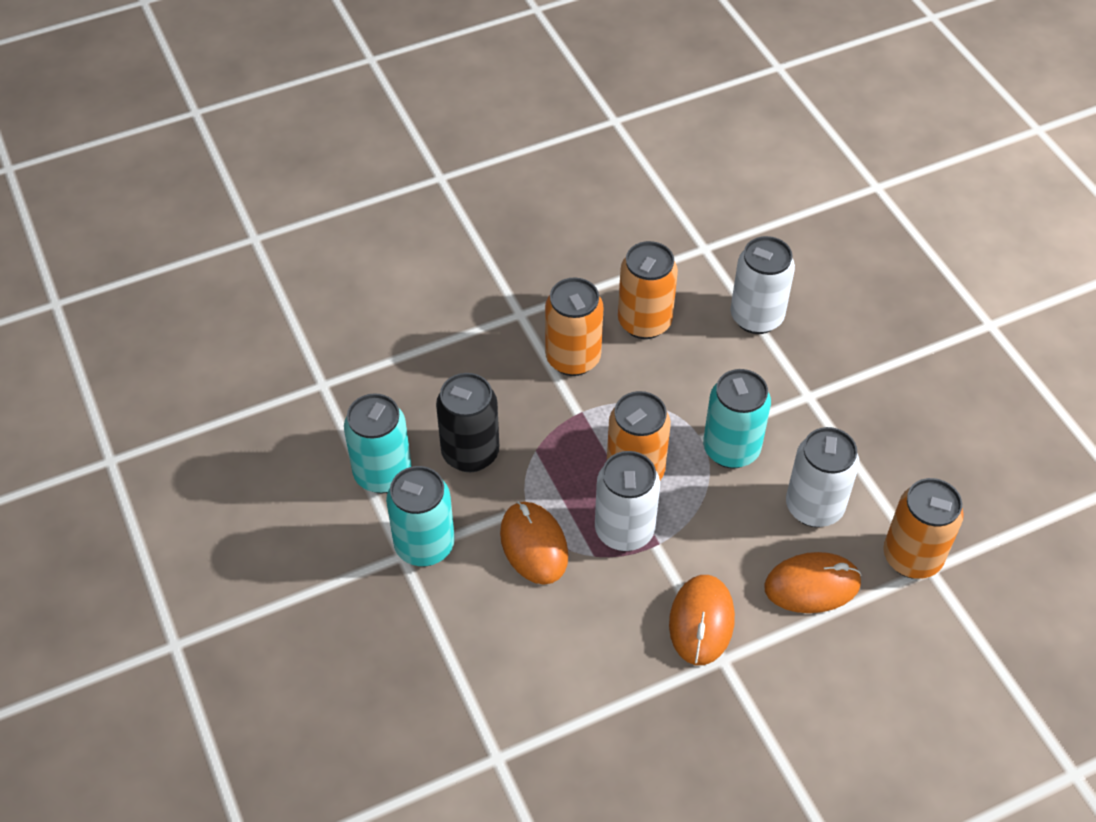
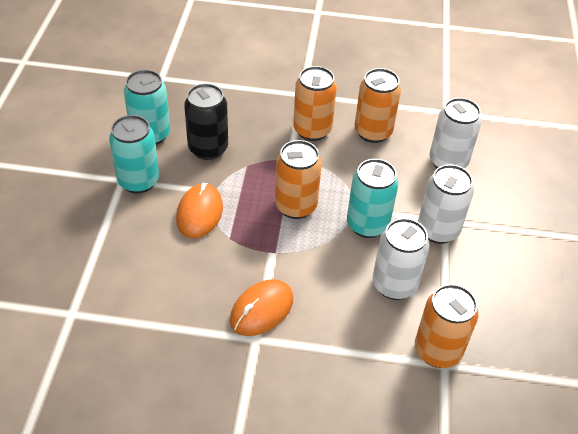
camera: 30 degrees right, 5 degrees down
(624, 530) = (260, 234): white can -> white can (438, 230)
(812, 585) = (353, 329): orange mouse -> none

